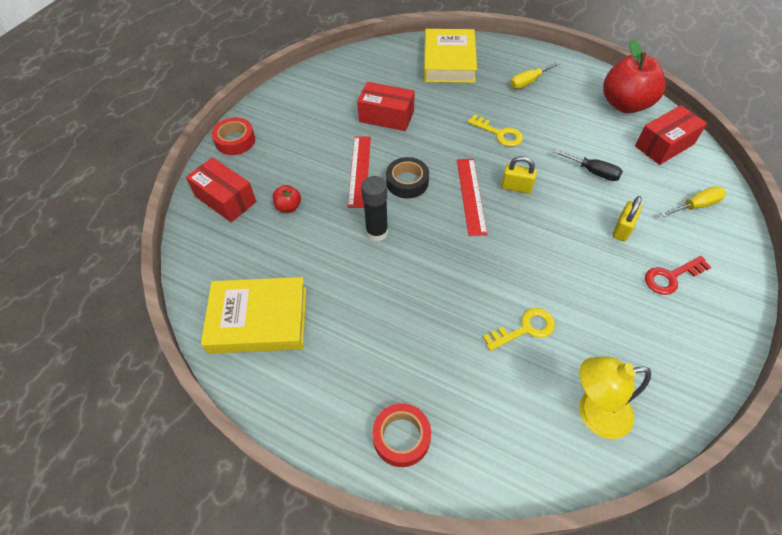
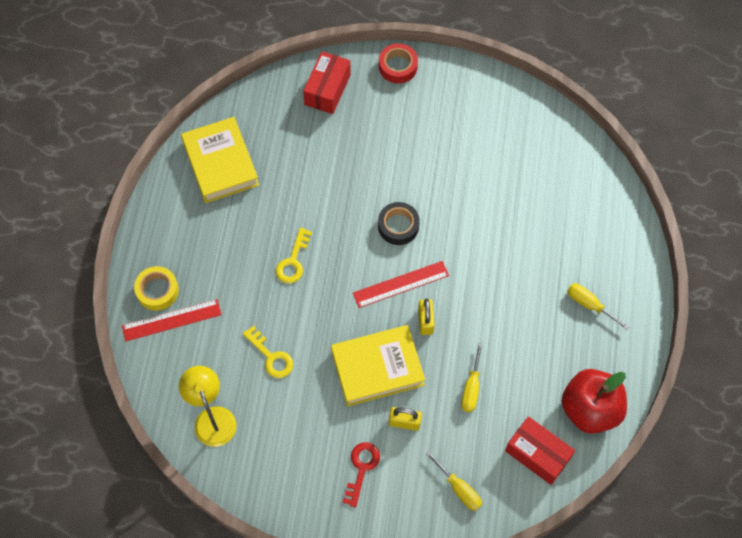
camera: 70 degrees right, 10 degrees up
(288, 207) = (336, 141): red apple -> none
(359, 170) = (398, 182): red ruler -> red ruler (171, 320)
(377, 232) = (331, 219): black glue stick -> none
(386, 116) = (479, 182): red box -> none
(401, 437) = (157, 291): red tape -> yellow tape
(449, 61) = (591, 217): yellow book -> yellow book (377, 368)
(499, 134) = (494, 292): yellow key -> yellow key (293, 261)
(593, 172) = (471, 388): black screwdriver -> yellow screwdriver
(671, 277) = (361, 468): red key -> red key turned 60 degrees clockwise

